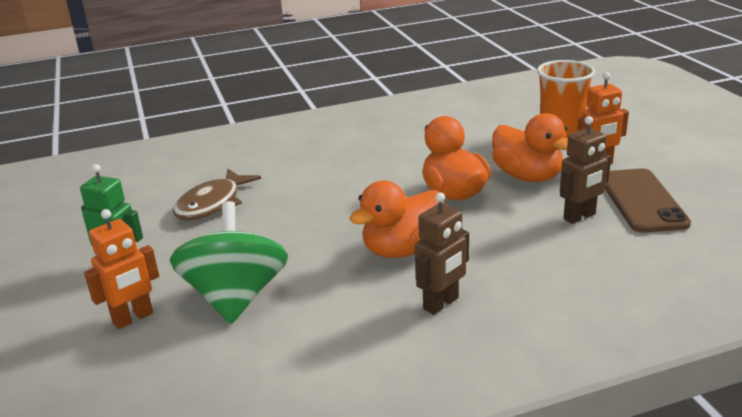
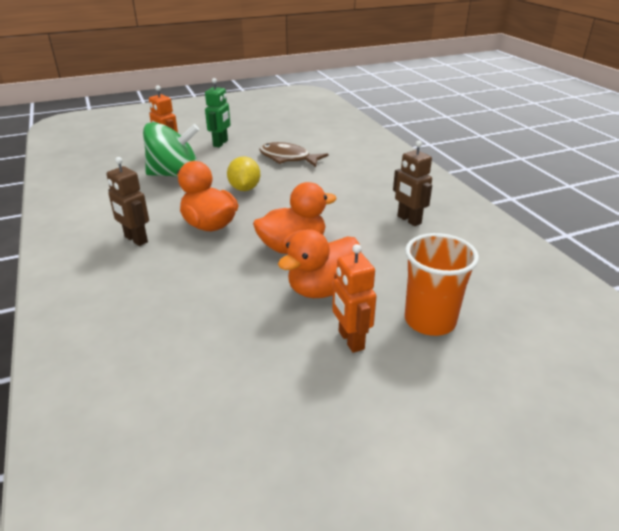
camera: 85 degrees right, 5 degrees up
(302, 231) = (244, 189): none -> yellow lemon
(580, 217) = (237, 314): brown robot -> brown robot (408, 220)
(642, 201) = (262, 362): brown phone -> none

